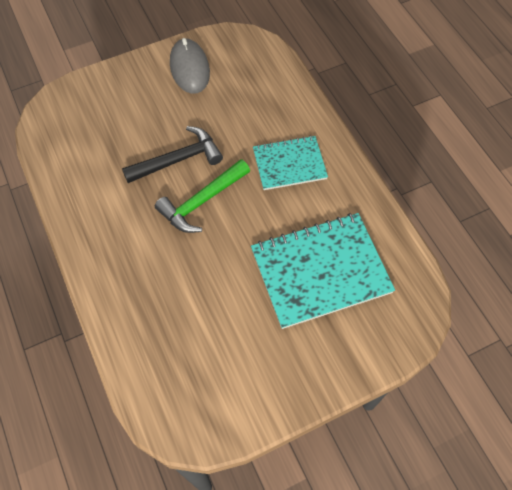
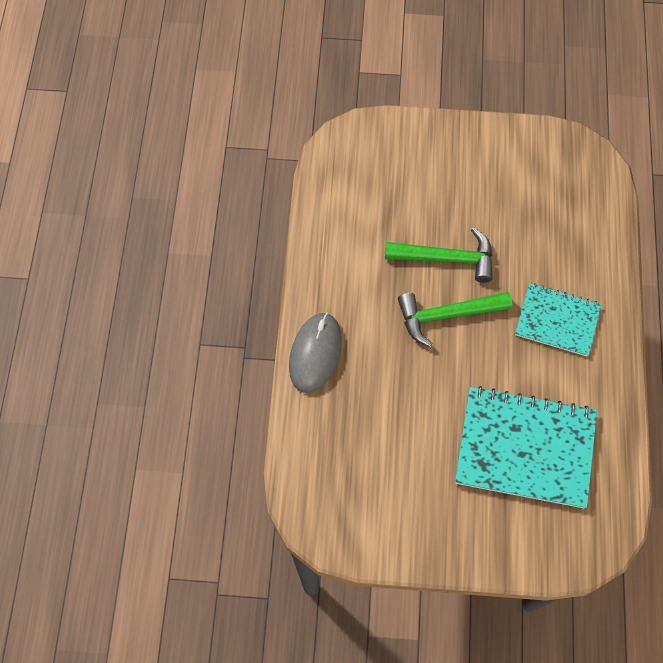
camera: 30 degrees right, 5 degrees up
(178, 160) = (446, 258): black hammer -> green hammer
(189, 68) = (511, 161): grey mouse -> grey mouse (315, 353)

